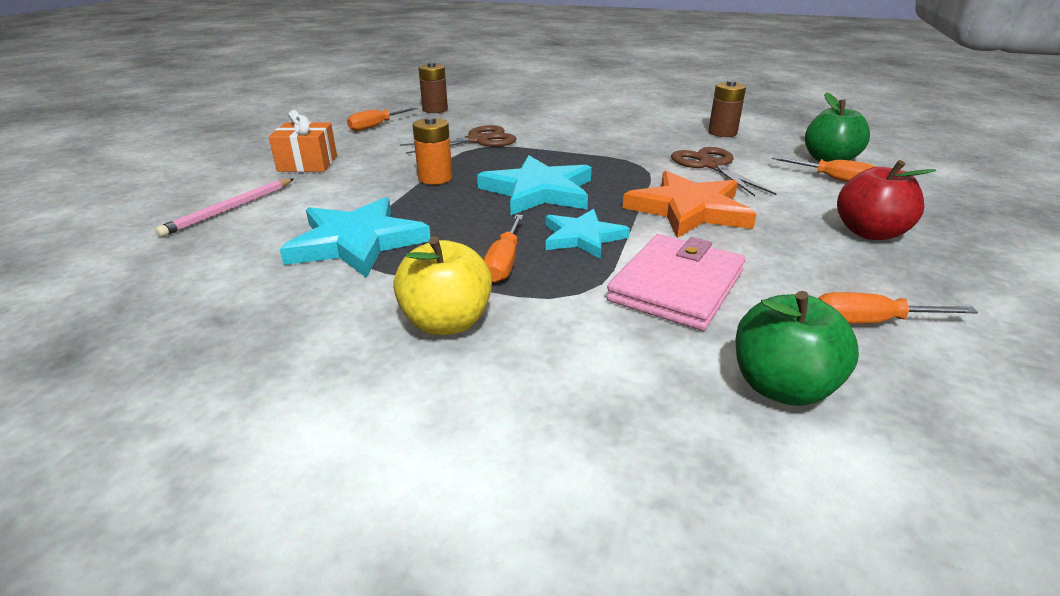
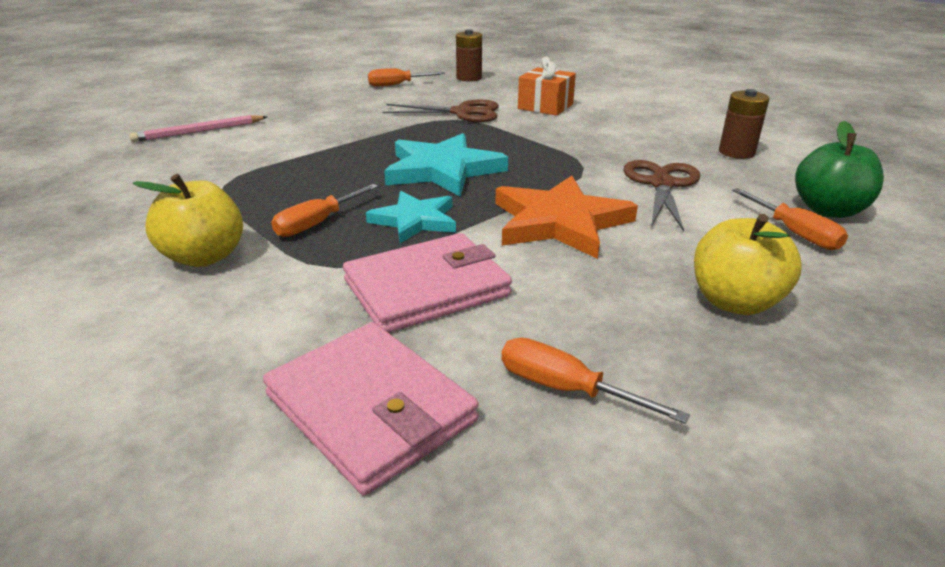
camera: 30 degrees right, 0 degrees up
(307, 163) = (300, 107): orange gift -> orange gift (545, 106)
(357, 242) = (240, 177): turquoise star -> none
(435, 178) = (375, 139): orange battery -> none
(781, 387) = (370, 408): green apple -> pink wallet
(869, 233) = (734, 302): red apple -> yellow apple

